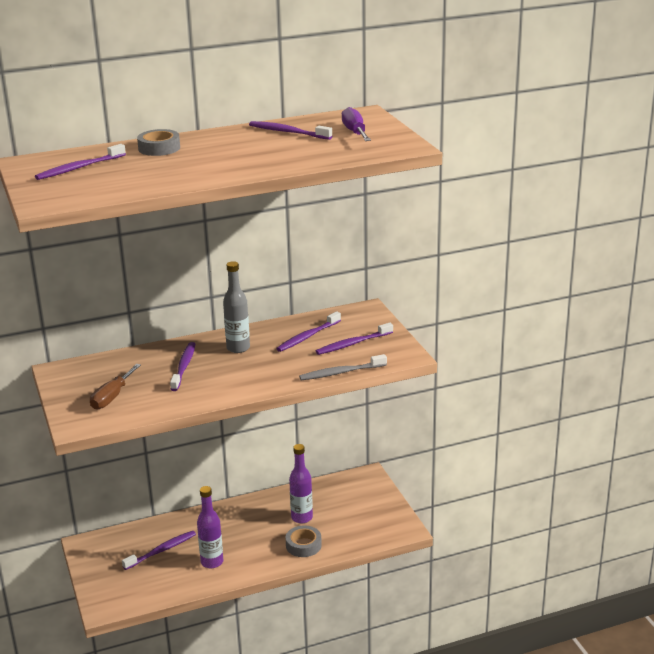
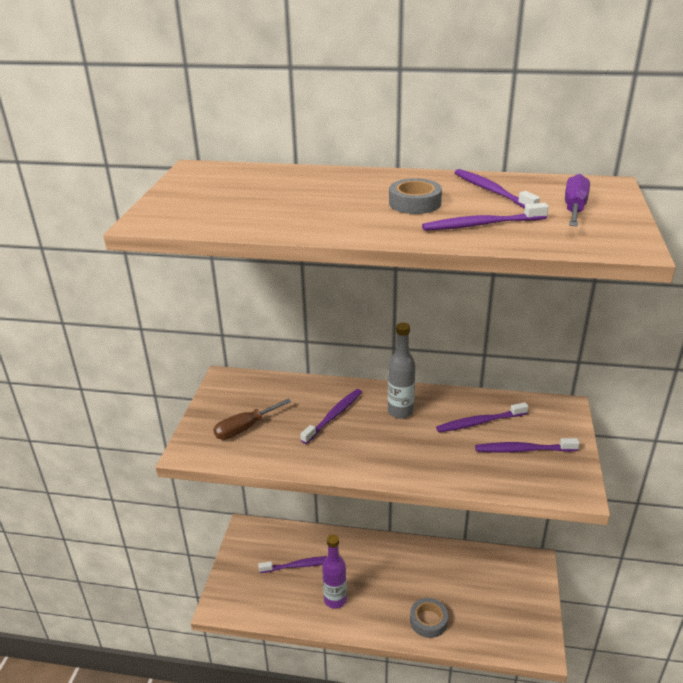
camera: 30 degrees right, 5 degrees up
(79, 168) = (233, 187): purple toothbrush -> purple toothbrush (482, 224)
(159, 148) = (334, 181): grey tape -> grey tape (415, 203)
(302, 517) = (444, 585): purple bottle -> none
(341, 372) = (486, 486): grey toothbrush -> none

